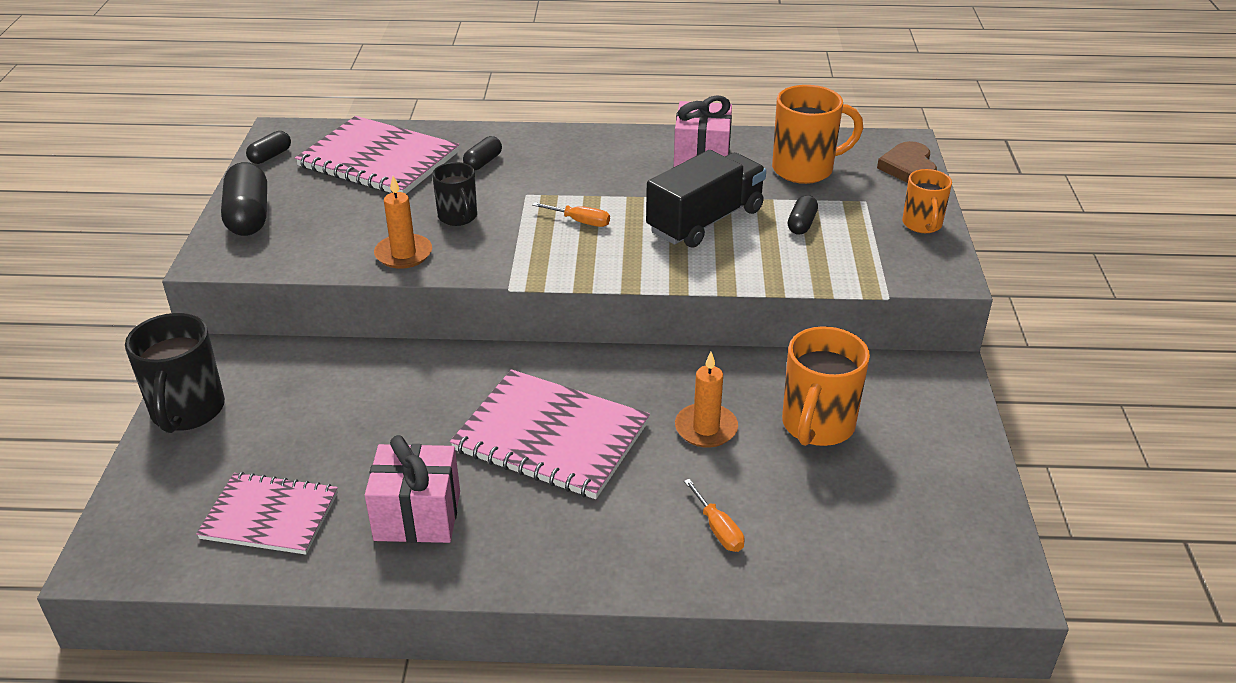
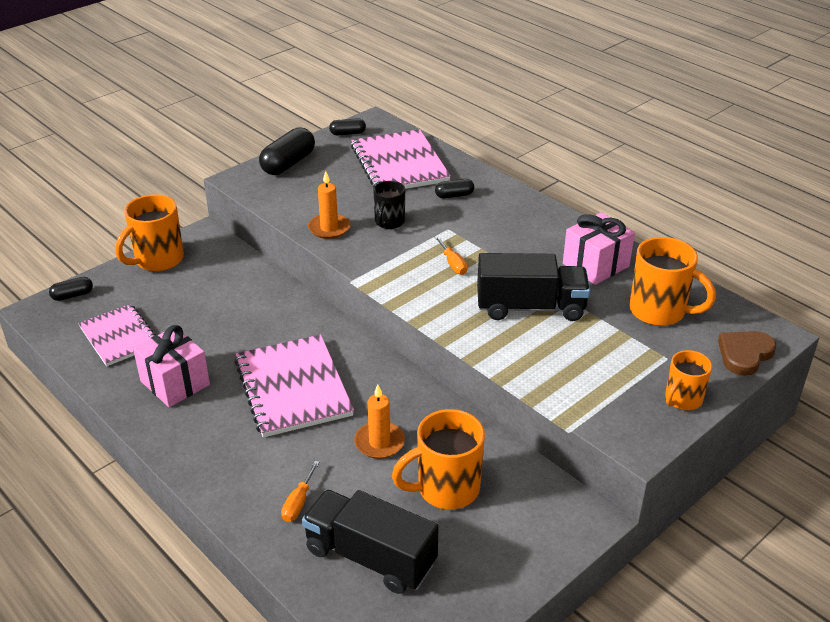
camera: 45 degrees right, 0 degrees up
(187, 412) = (157, 260): black mug -> orange mug
(801, 224) = (592, 347): black capsule -> black capsule (72, 295)
(846, 524) = (370, 557): none -> black truck

